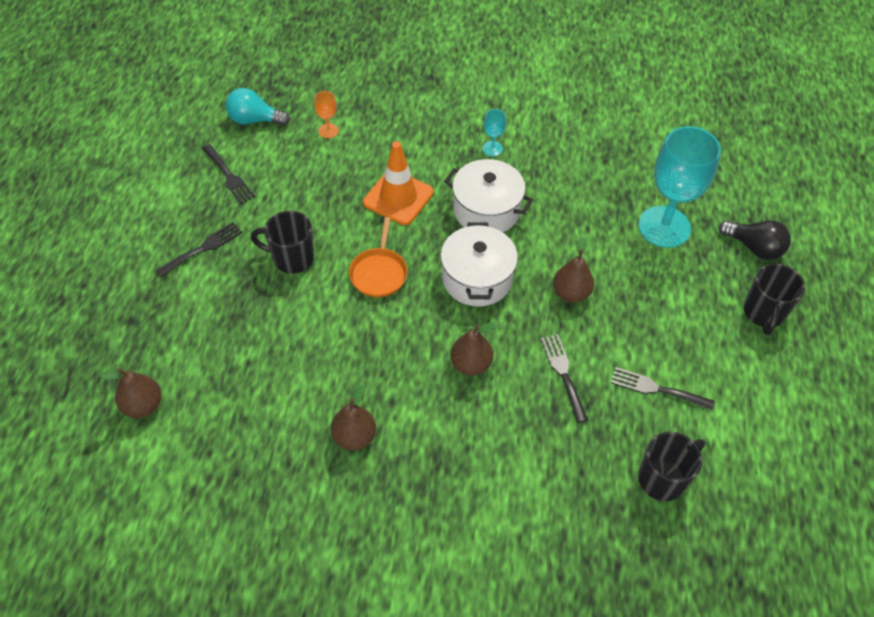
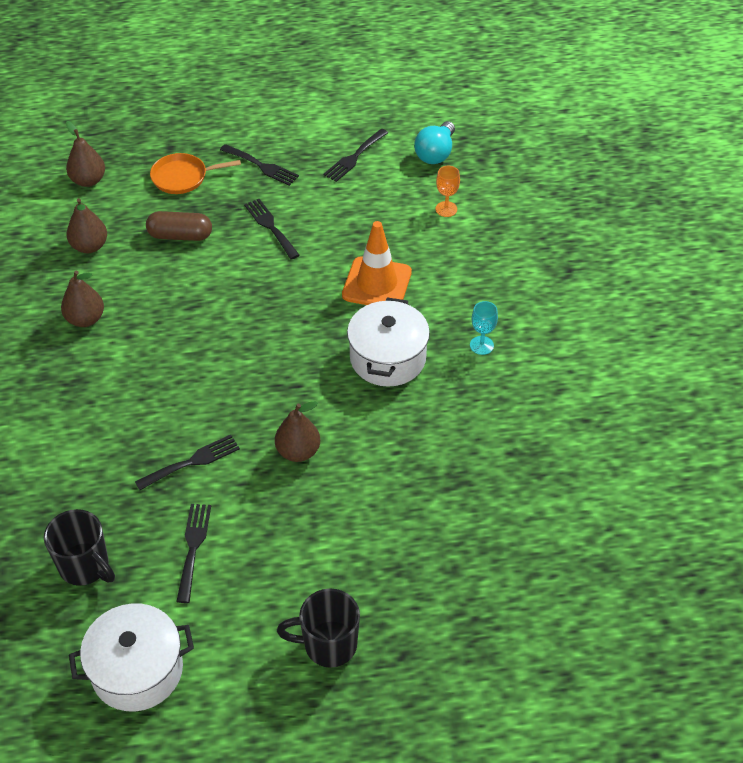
camera: 75 degrees right, 5 degrees down
(255, 120) = (435, 153): turquoise light bulb -> turquoise light bulb turned 150 degrees counterclockwise
(270, 334) = (180, 235): none -> brown capsule
(292, 258) = (270, 226): black mug -> black fork
(379, 273) = (273, 292): orange pan -> orange pan (182, 177)
(471, 364) = (184, 385): brown pear -> brown pear (89, 246)
(477, 278) = (292, 369): white pot -> white pot (137, 670)
(664, 227) = (427, 526): turquoise goblet -> none
(754, 247) = (429, 626): black light bulb -> none

